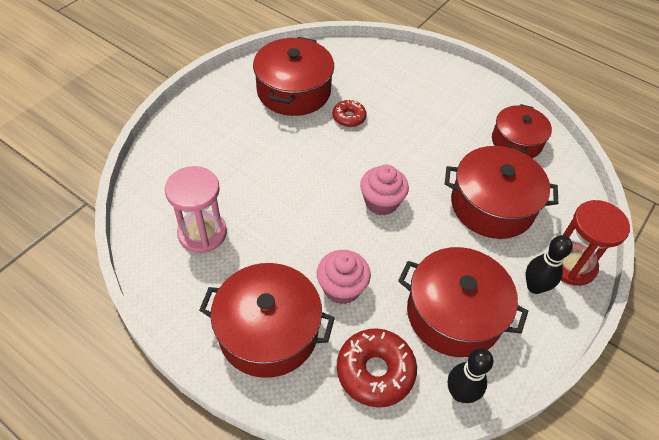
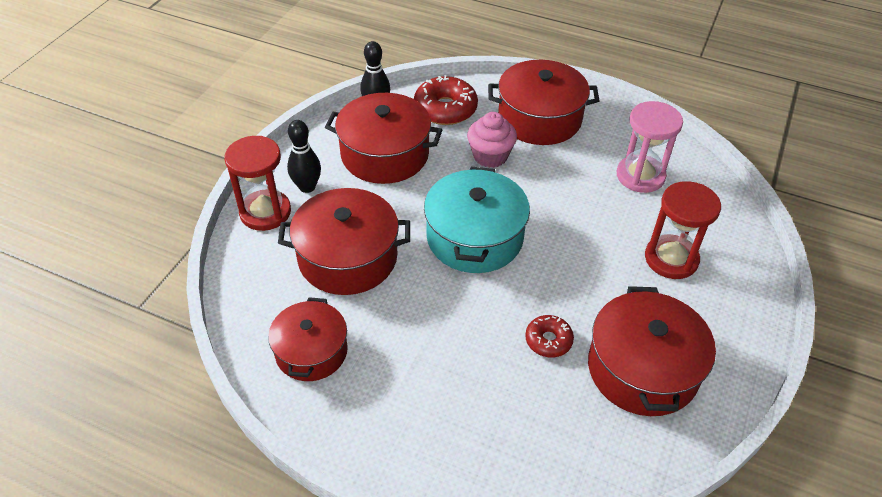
camera: 170 degrees right, 5 degrees down
(227, 153) = (671, 259): none -> red hourglass
(381, 202) = (474, 237): pink cupcake -> turquoise pot

